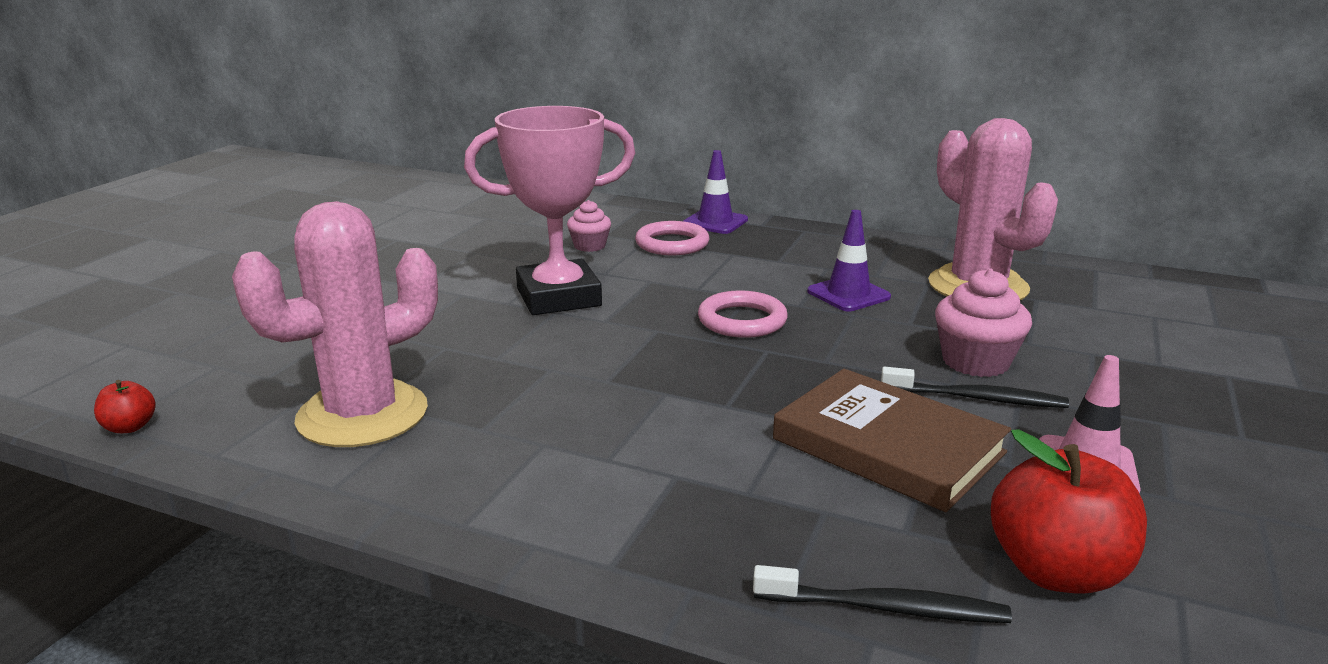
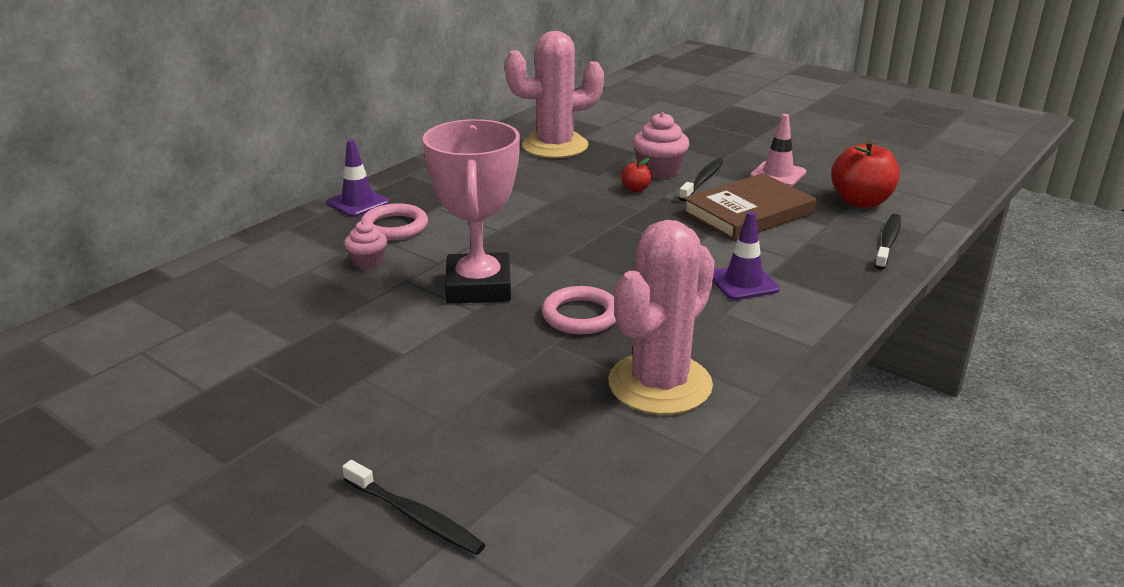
camera: 75 degrees left, 5 degrees up
(130, 427) = (645, 510): red apple -> red apple (636, 189)
(166, 328) = (415, 516): none -> black toothbrush
(362, 415) = (660, 384): pink cactus -> pink cactus turned 60 degrees clockwise
(742, 320) = (566, 224): pink ring -> pink ring (581, 315)
(848, 294) = (543, 183): purple traffic cone -> purple traffic cone (743, 282)

